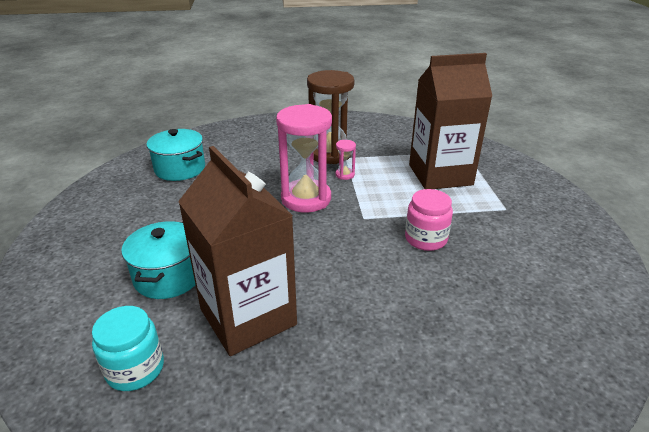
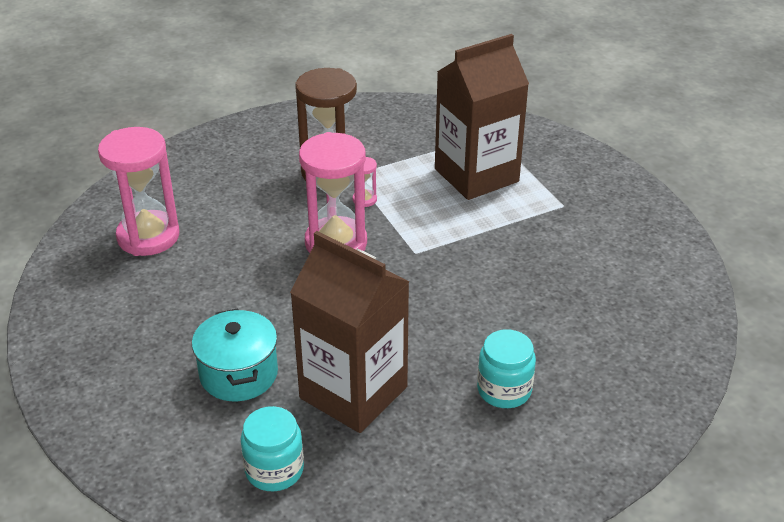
camera: 20 degrees left, 5 degrees up
(180, 169) = (148, 236): turquoise pot -> pink hourglass
(385, 353) = (504, 390): none -> turquoise jar
(425, 239) = (493, 262): pink jar -> none

